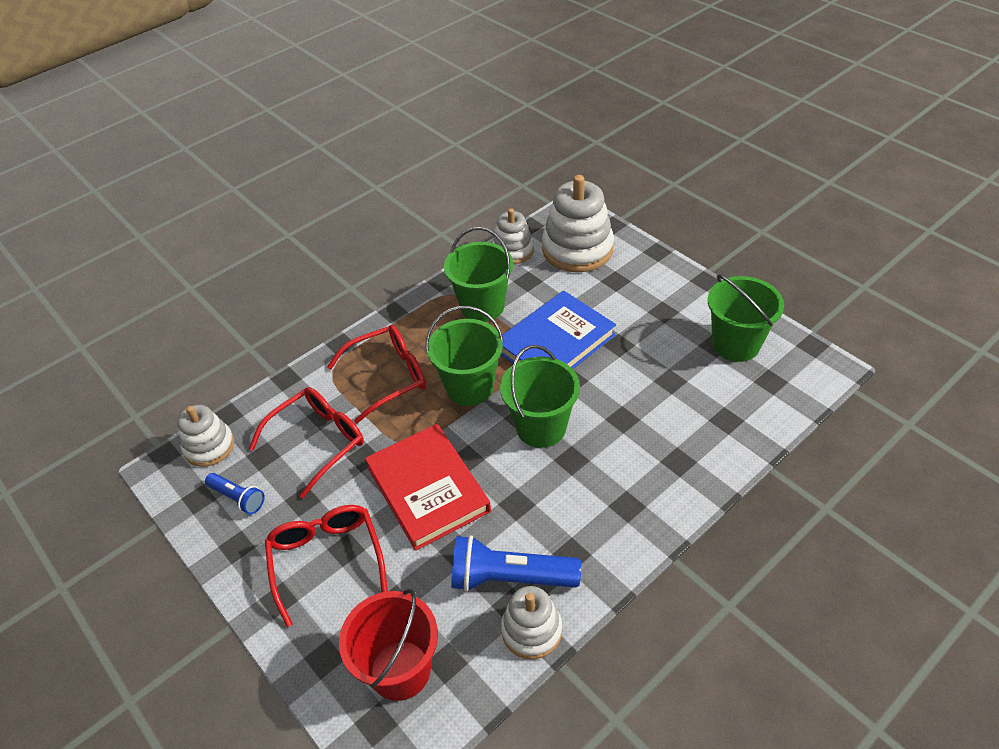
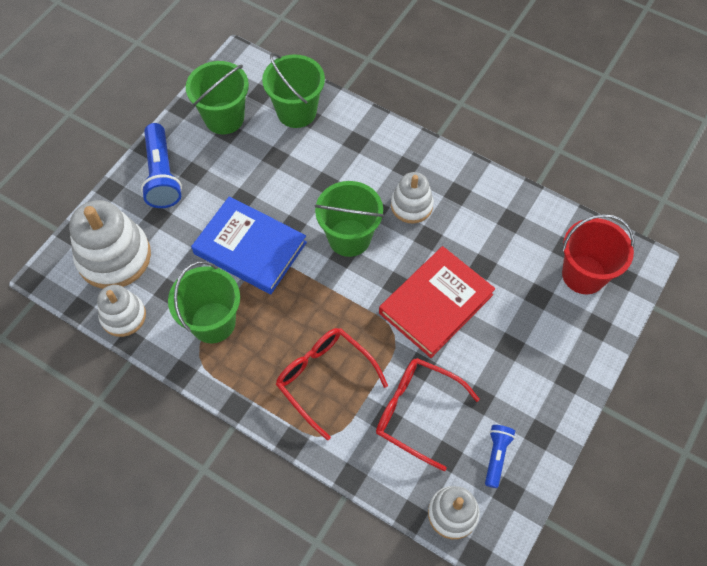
camera: 110 degrees left, 15 degrees up
(326, 560) = (524, 356): red glasses -> none
(469, 387) = (319, 304): green bucket -> green bucket (296, 112)
(509, 578) = (490, 226): blue flashlight -> blue flashlight (162, 175)
(531, 630) = (523, 204): white stacking toy -> white stacking toy (411, 205)

